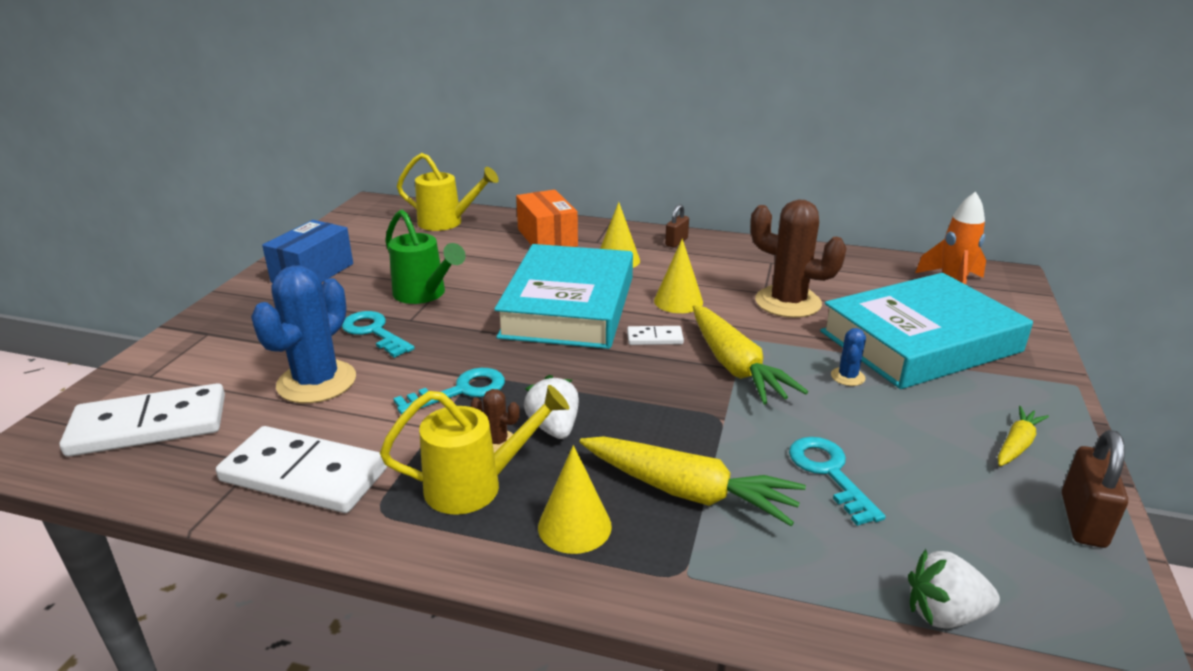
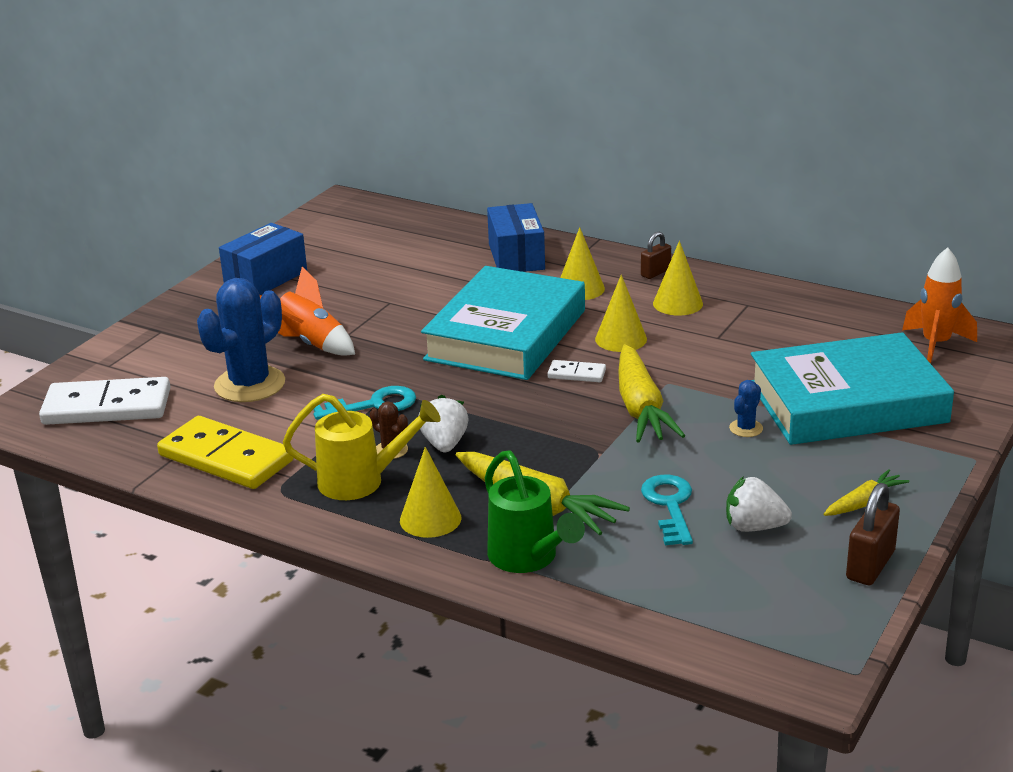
camera: 15 degrees right, 0 degrees up
(304, 474) = (226, 458): white domino -> yellow domino
(374, 332) = (310, 343): turquoise key -> orange rocket
(424, 294) = (368, 310): green watering can -> green watering can (528, 558)
(447, 222) = (415, 230): yellow watering can -> none
(547, 238) = (516, 257): orange box -> blue box
(711, 266) = (677, 303): none -> yellow cone
(788, 302) = (736, 350): brown cactus -> none
(944, 614) = (693, 610): white strawberry -> white strawberry (754, 527)

